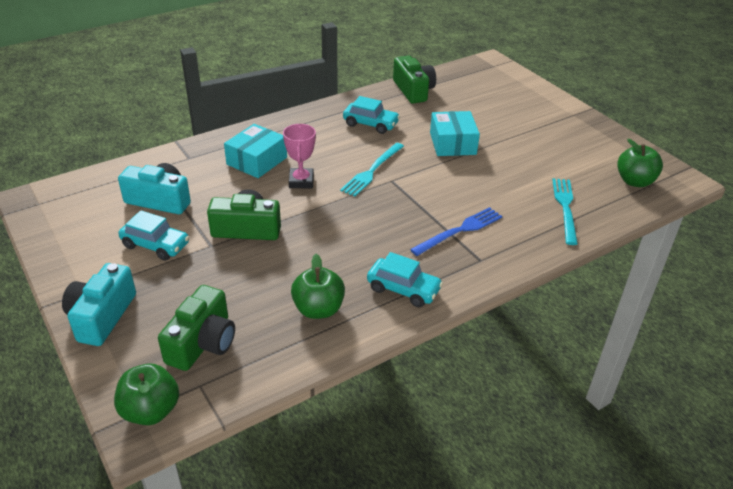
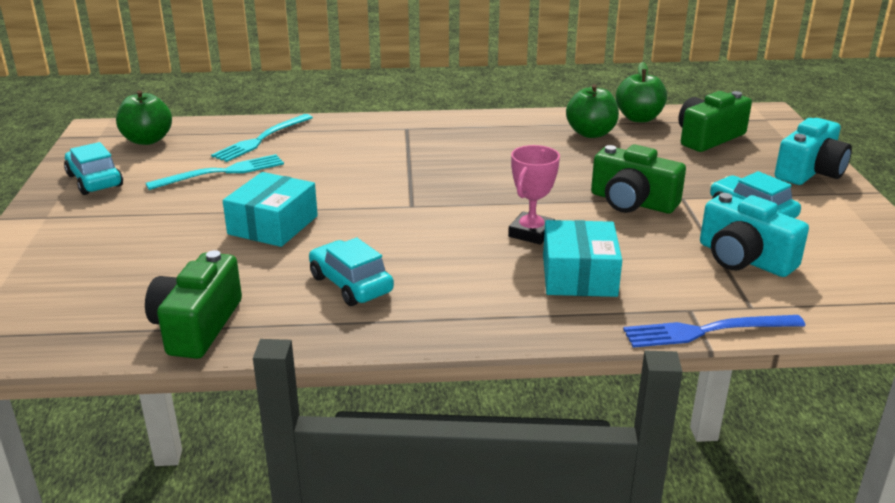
camera: 150 degrees left, 10 degrees down
(151, 411) = (757, 117): green apple -> green apple (639, 118)
(257, 161) = (579, 275): turquoise box -> turquoise box turned 60 degrees counterclockwise
(372, 170) = (423, 221): turquoise fork -> turquoise fork (221, 172)
(403, 289) = (501, 128): turquoise car -> turquoise car (95, 180)
(459, 231) = (396, 148): blue fork -> blue fork (707, 331)

